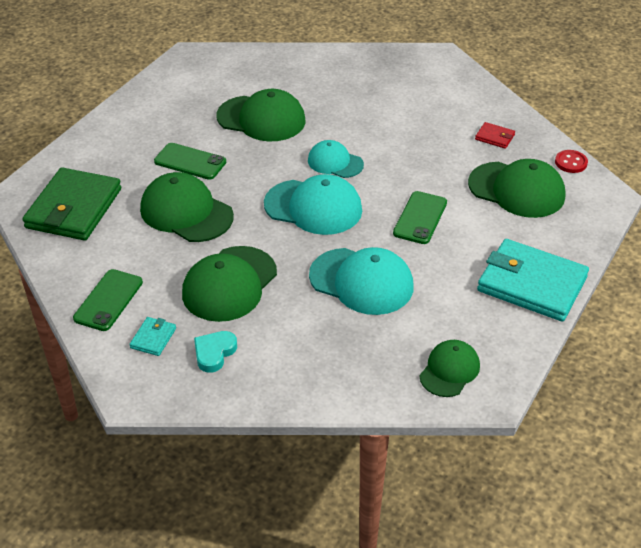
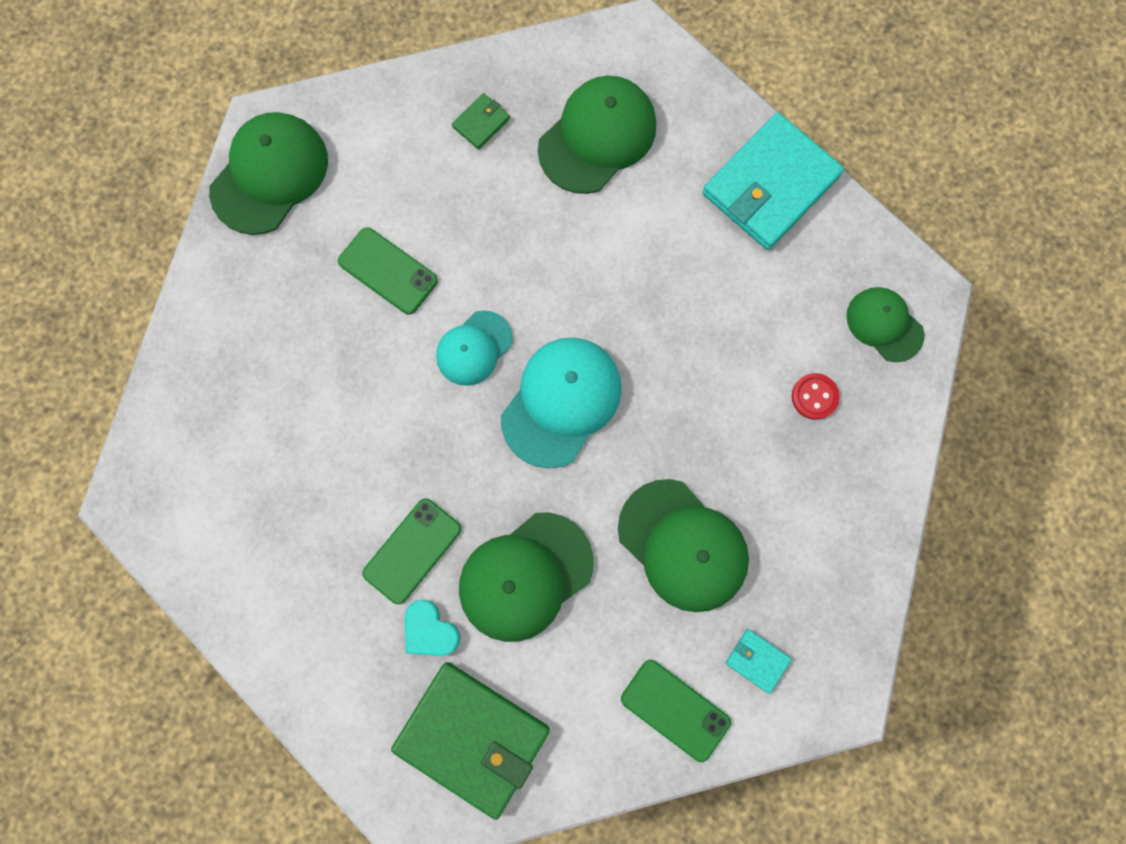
camera: 75 degrees left, 35 degrees up
(214, 353) = (799, 588): turquoise heart -> turquoise heart (430, 630)
(261, 119) = (339, 425): green cap -> green cap (270, 175)
(361, 281) = (718, 380): turquoise cap -> none
(420, 218) = (619, 273): green phone -> green phone (388, 271)
(494, 137) = (481, 123): red wallet -> green wallet
(571, 162) = (562, 51): red button -> red button (814, 397)

